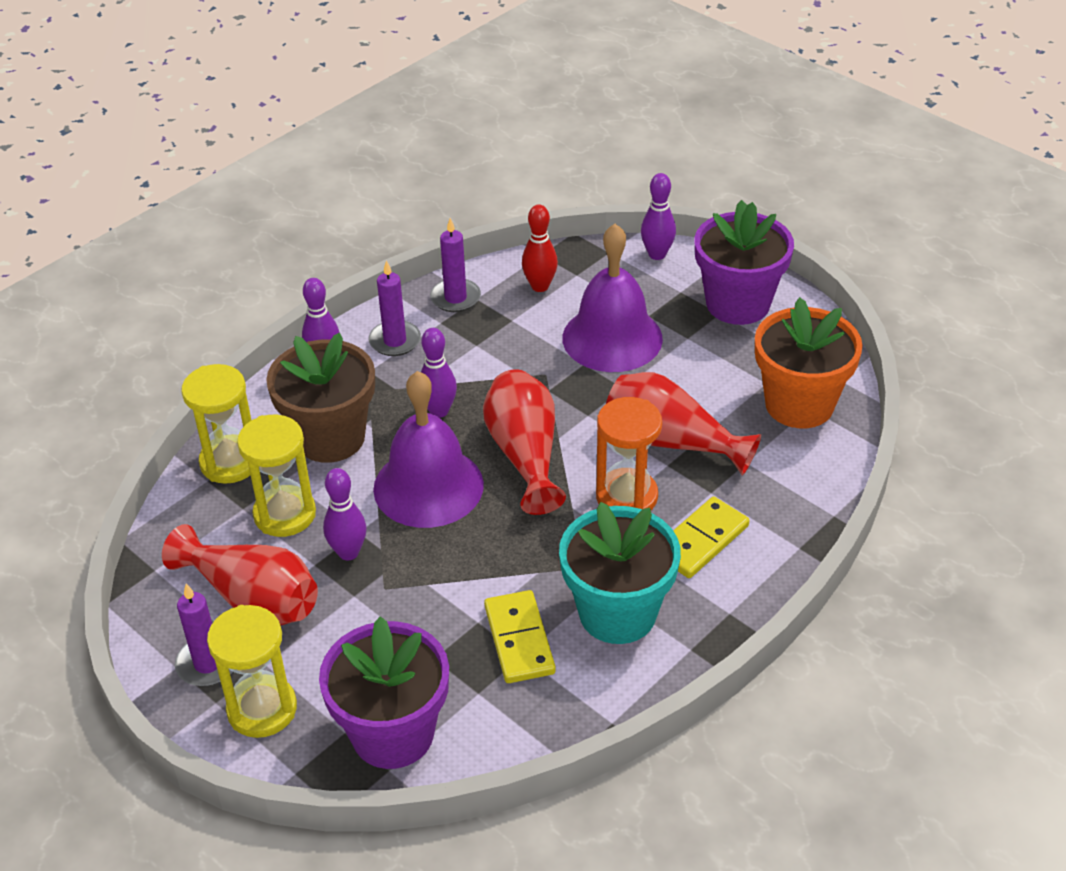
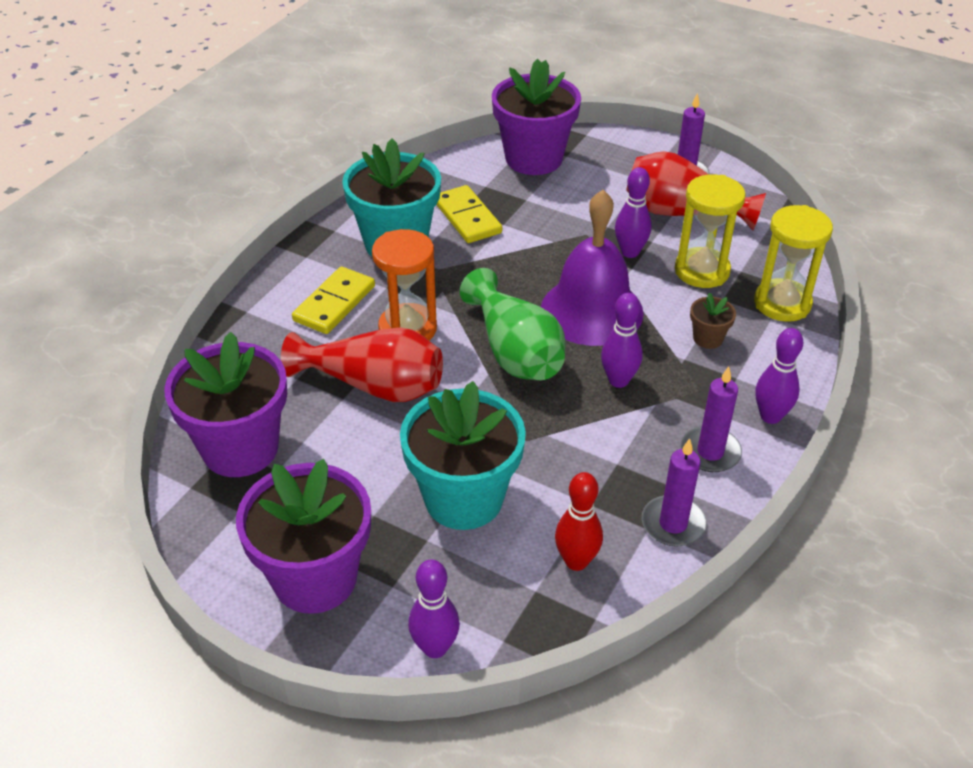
camera: 165 degrees right, 0 degrees up
(262, 709) = (629, 158): yellow hourglass -> none
(330, 438) = (708, 338): brown flower pot -> brown flower pot, size x0.43
(525, 455) = (515, 351): red vase -> green vase
(612, 338) = (463, 498): purple bell -> turquoise flower pot
(799, 404) = (240, 448): orange flower pot -> purple flower pot

